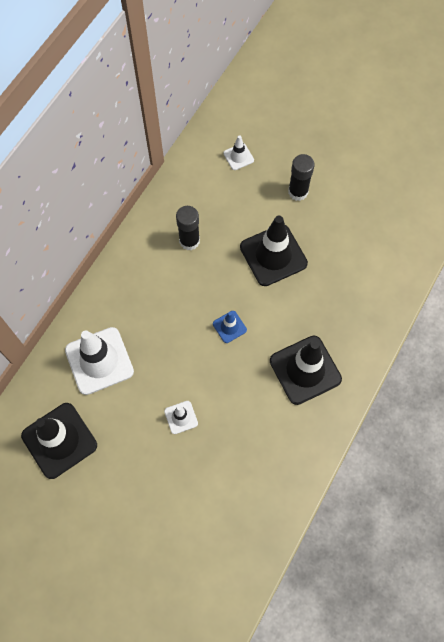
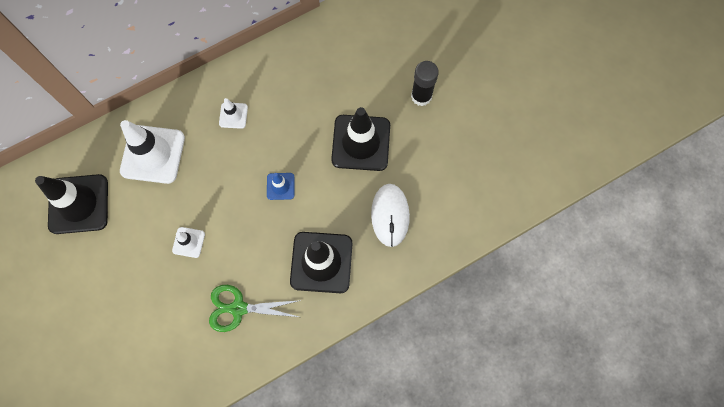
camera: 30 degrees right, 5 degrees up
(189, 241) = (295, 90): black glue stick -> none
(238, 157) = (388, 35): white traffic cone -> white traffic cone (233, 115)
(261, 447) = (238, 308): none -> green scissors
(336, 300) = (390, 215): none -> white mouse

